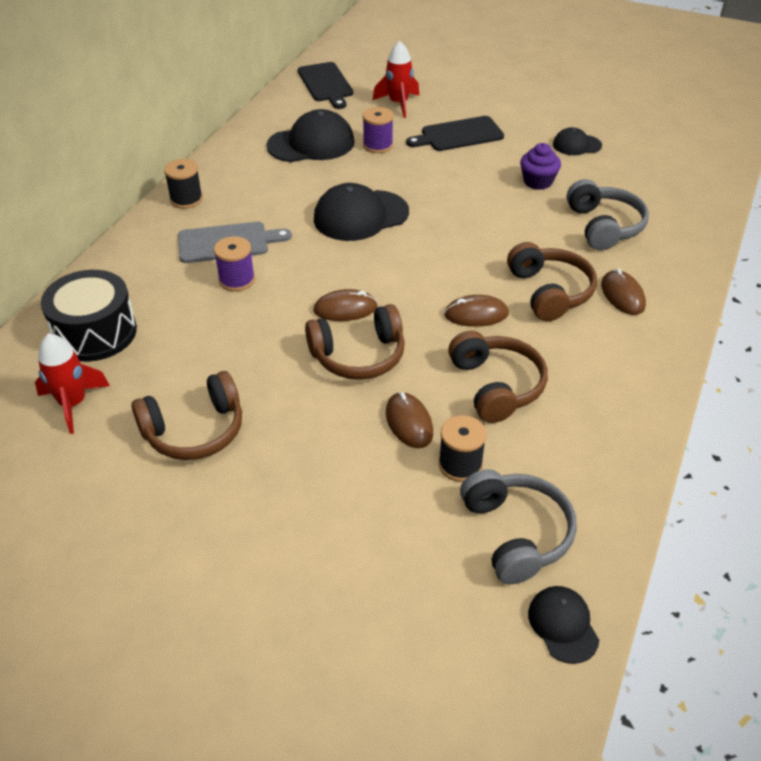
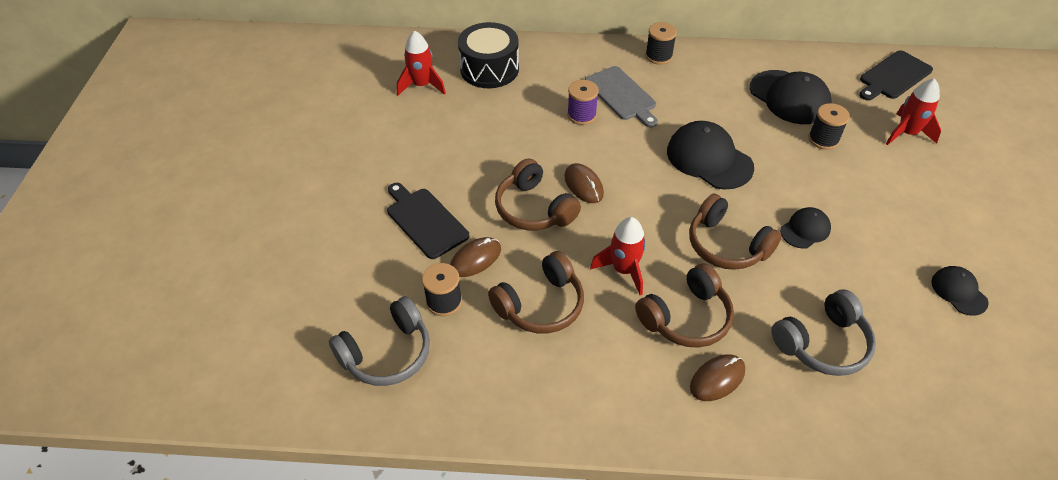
camera: 70 degrees right, 5 degrees up
(195, 430) = (421, 148): brown headphones -> brown headphones (726, 245)
(378, 145) = (823, 139): purple spool -> black spool
(458, 135) = (891, 191): black cutting board -> black cutting board (425, 221)
(476, 314) = (623, 270): brown mouse -> red rocket
(537, 182) = (860, 272): purple cupcake -> none
(563, 625) = (311, 401): black cap -> black cap (805, 230)

